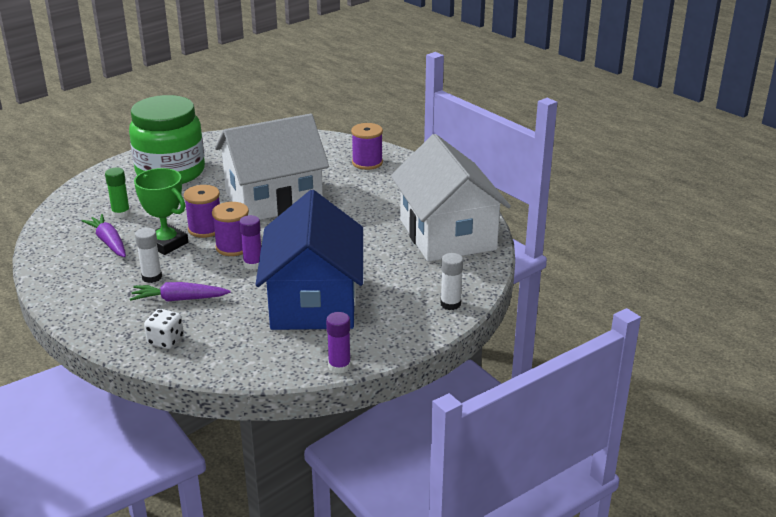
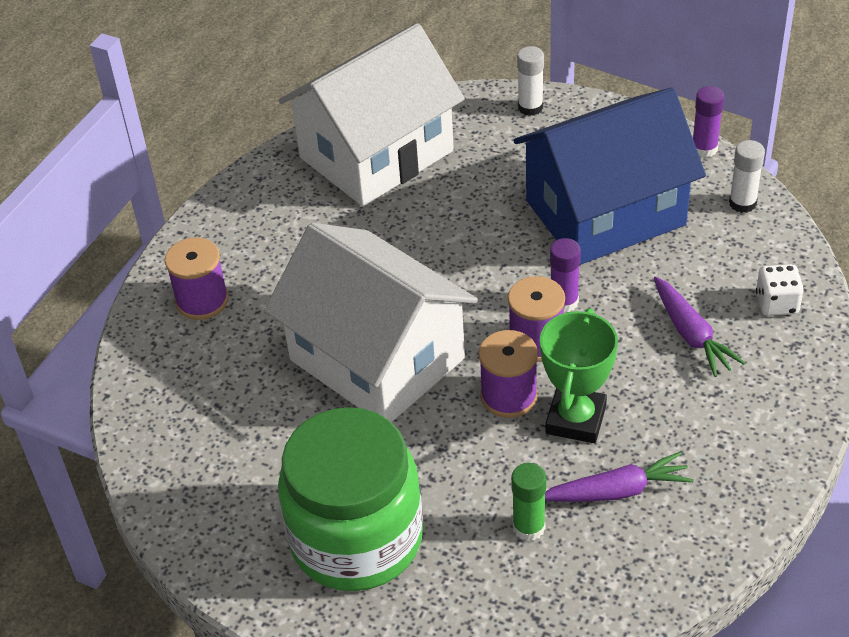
camera: 110 degrees left, 15 degrees up
(109, 242) = (617, 491): purple carrot -> purple carrot turned 135 degrees counterclockwise
(152, 277) = (666, 389): white glue stick -> white glue stick (742, 203)

